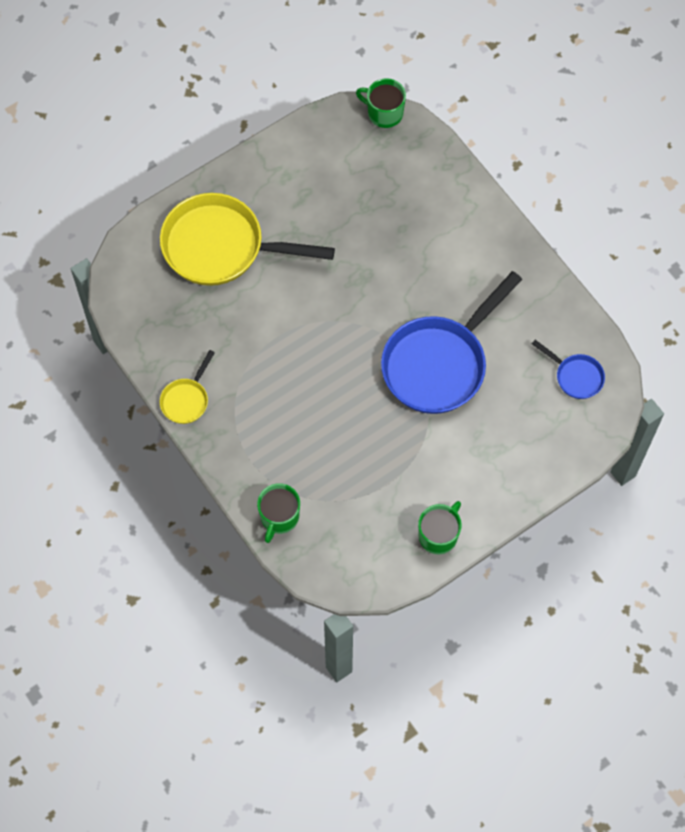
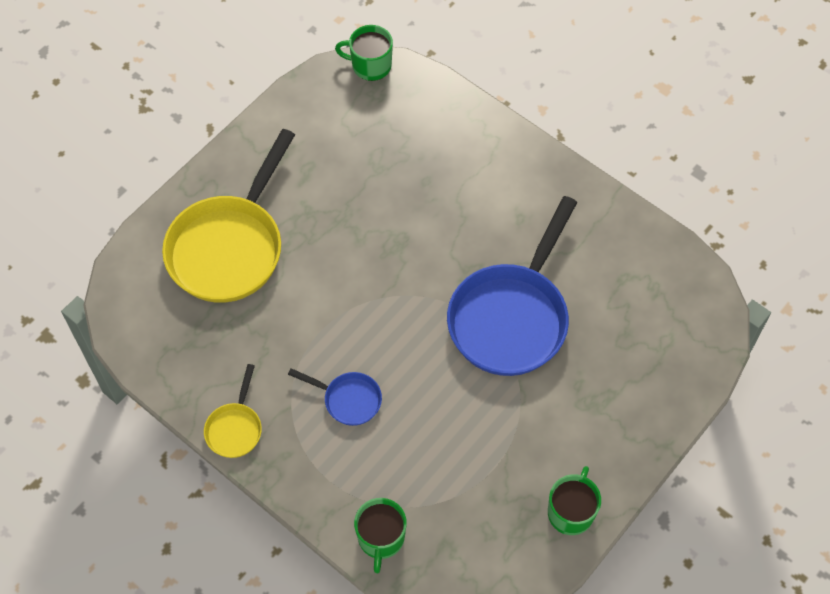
camera: 15 degrees left, 5 degrees down
(221, 247) = (230, 247): yellow pan -> yellow pan turned 60 degrees counterclockwise
(576, 376) = (665, 294): blue pan -> blue pan (348, 399)

